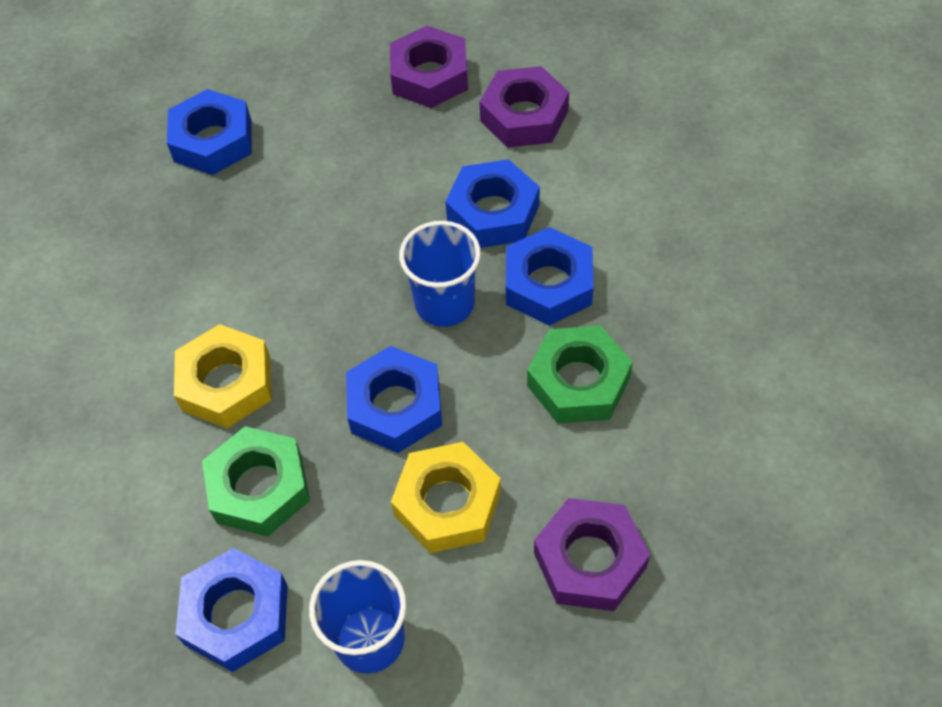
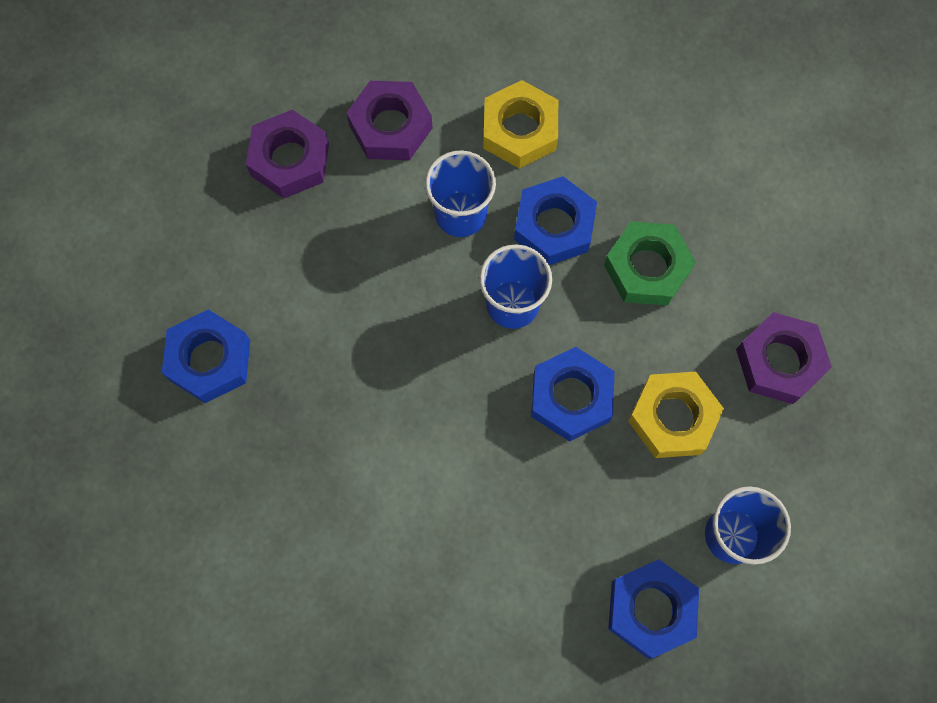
camera: 55 degrees left, 15 degrees up
(226, 383) = (457, 498): yellow nut -> yellow nut (519, 130)
(259, 488) = (564, 532): green nut -> none
(493, 212) = (460, 214): blue nut -> blue cup

